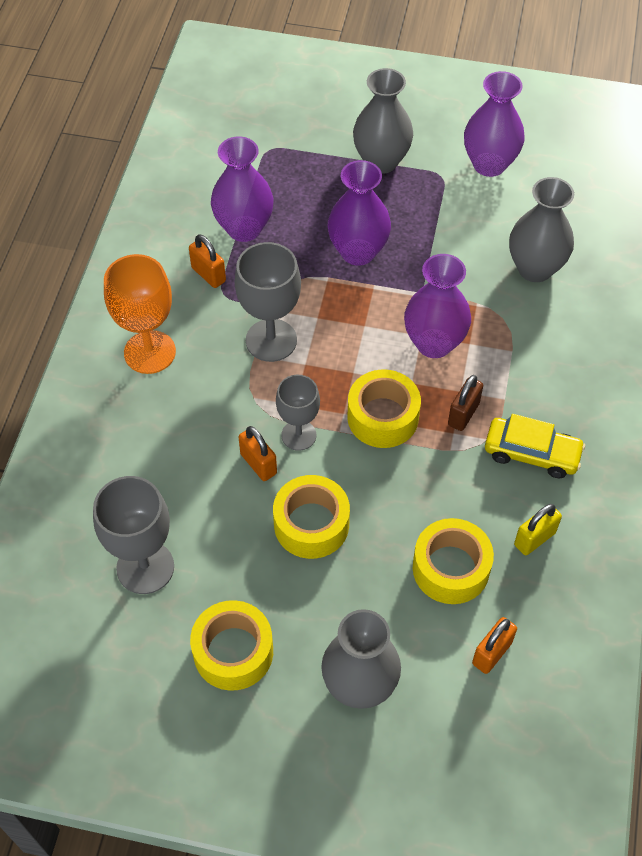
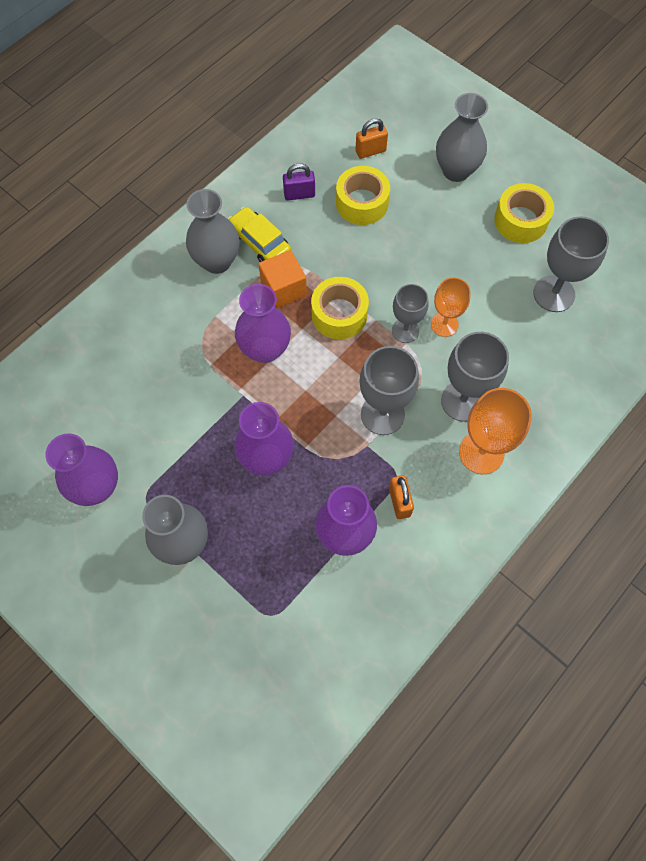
camera: 150 degrees left, 10 degrees up
(194, 392) = (462, 401): none -> grey goblet
(258, 464) = (444, 324): orange padlock -> orange goblet
(311, 524) = (431, 268): yellow tape -> none
(463, 414) = (283, 289): brown padlock -> orange cube
(534, 539) = (299, 194): yellow padlock -> purple padlock
(535, 268) = (145, 370): grey vase -> grey vase (217, 261)

